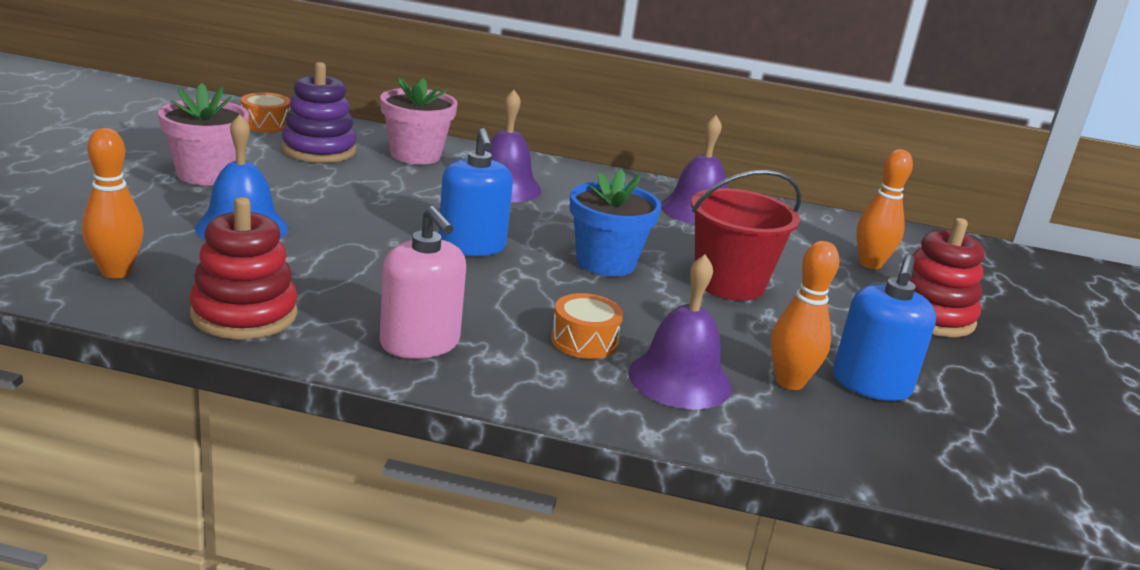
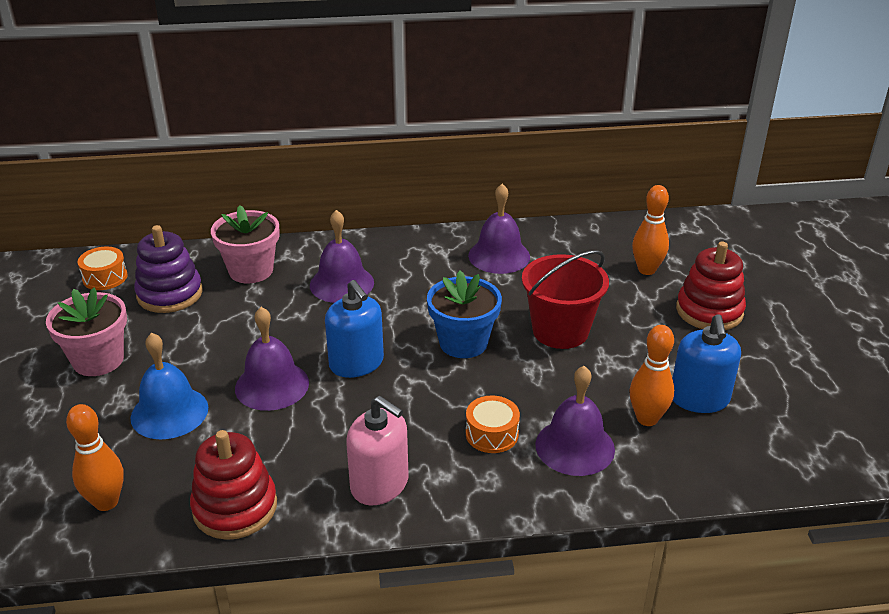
camera: 15 degrees left, 10 degrees up
(366, 237) = (272, 385): none -> purple bell

